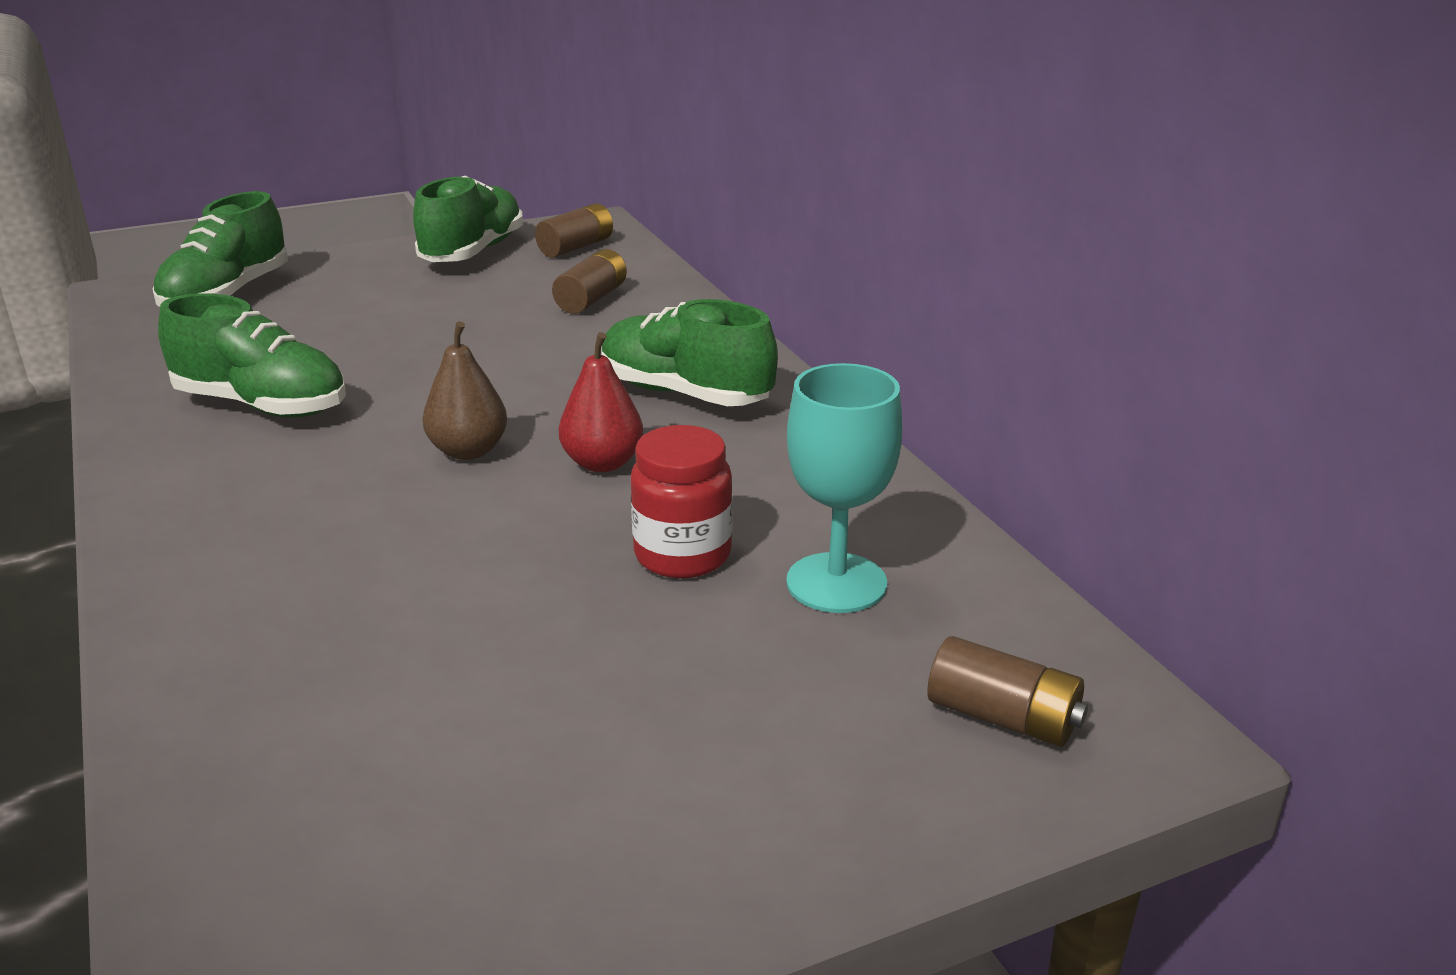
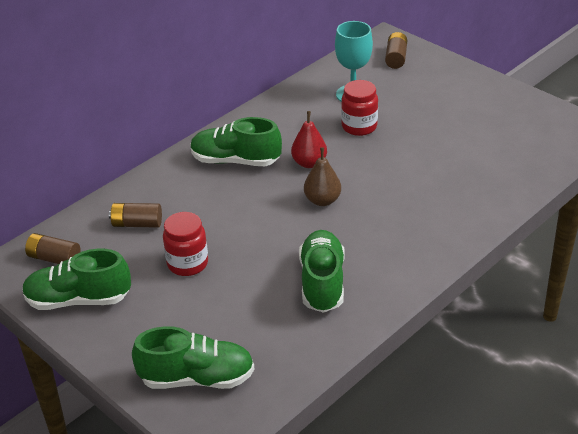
camera: 110 degrees left, 10 degrees up
(453, 319) = (187, 264): none -> red jar
(684, 394) = (235, 161): green shoe -> green shoe turned 90 degrees clockwise

